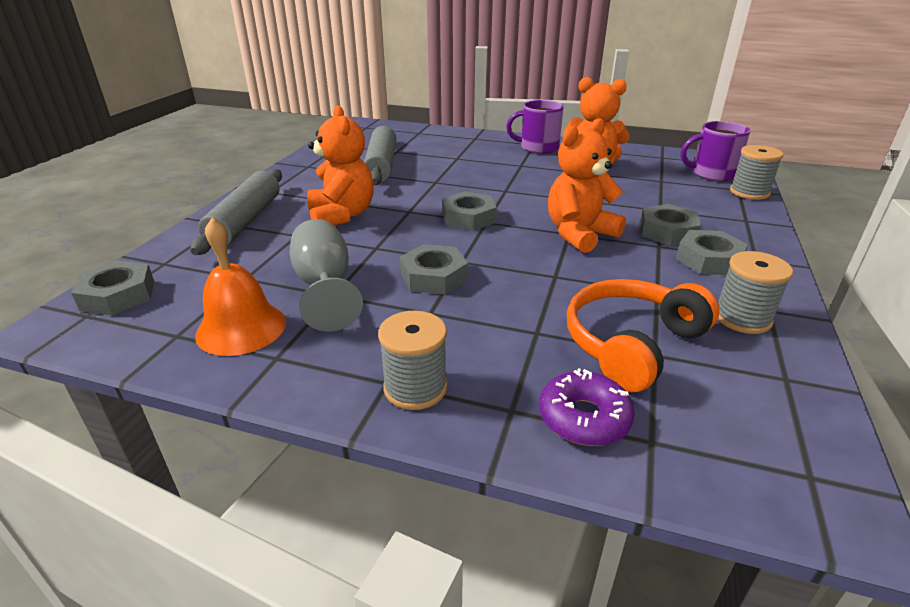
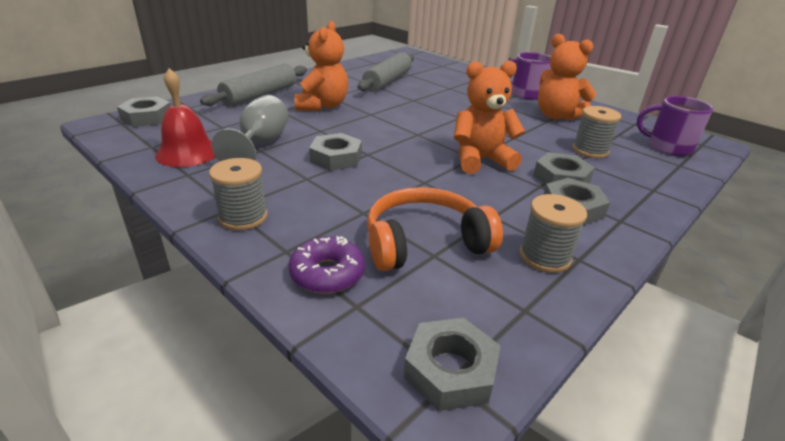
camera: 25 degrees right, 0 degrees up
(241, 328) = (187, 153): orange bell -> red bell
(468, 218) = (408, 128): grey nut -> grey nut (450, 370)
(749, 192) = (688, 170): grey spool -> grey spool (590, 150)

